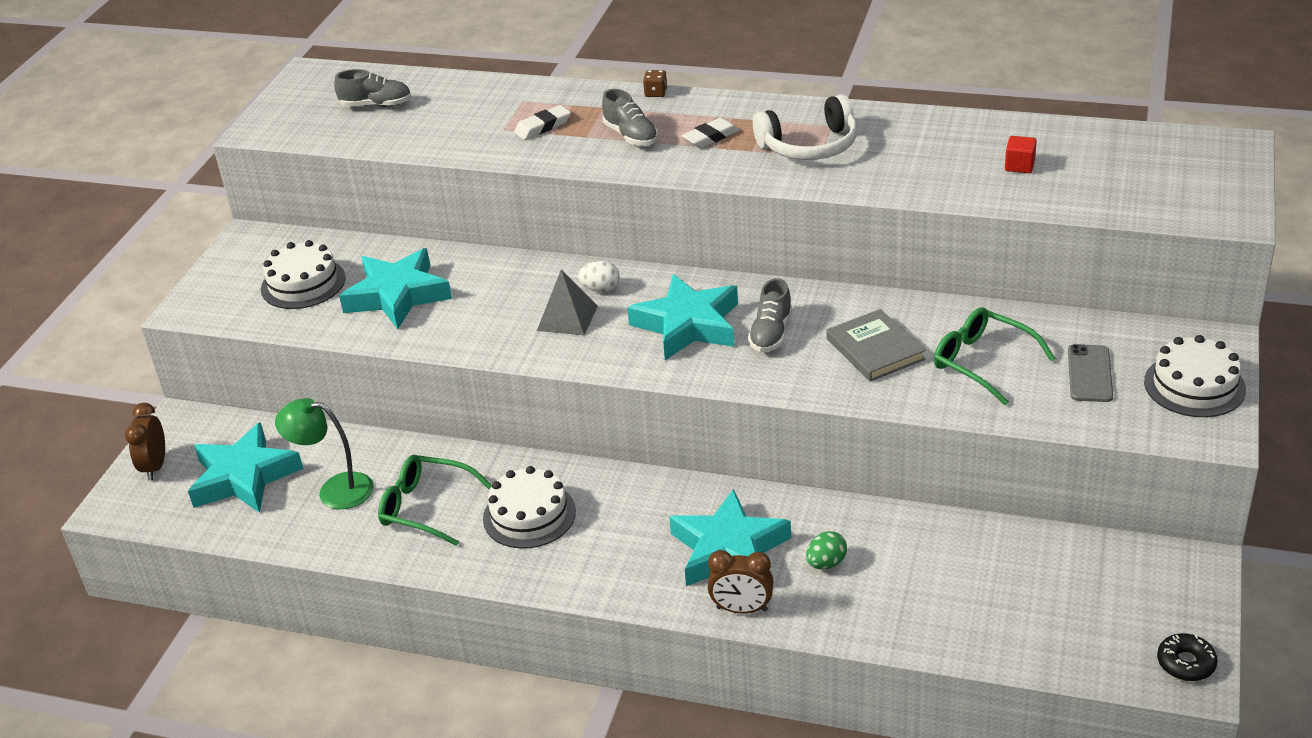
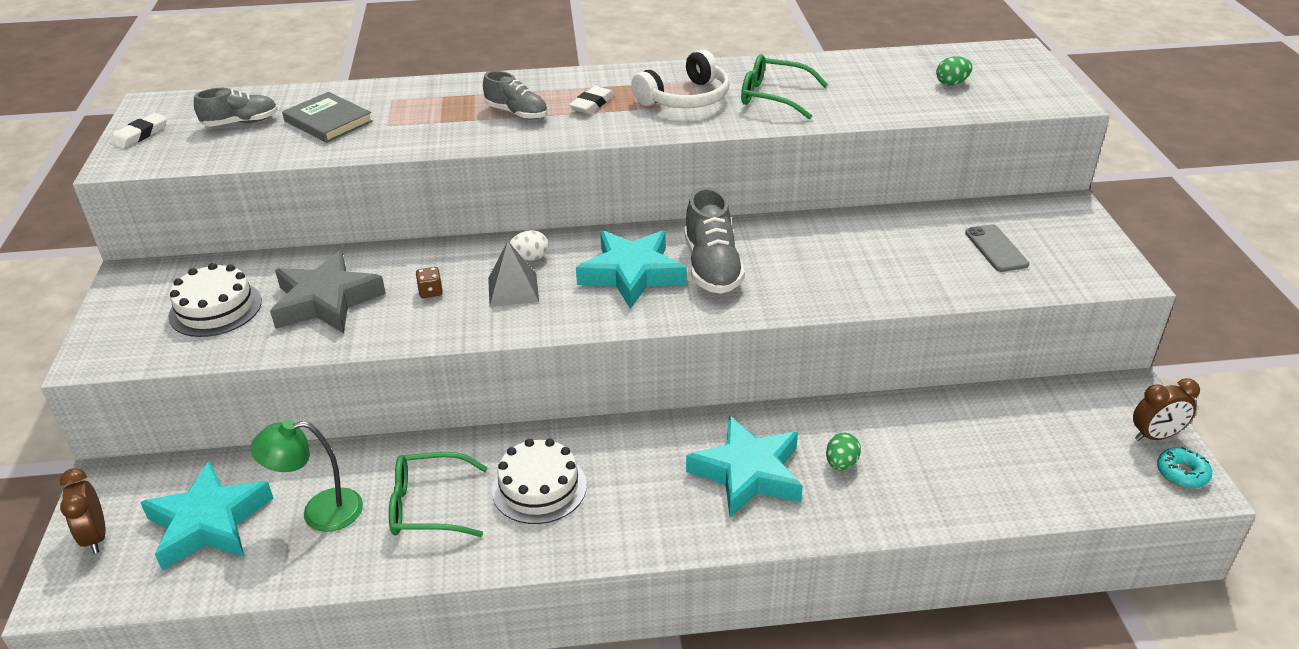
camera: 25 degrees left, 0 degrees up
(397, 295) = (326, 301): turquoise star -> grey star
(543, 126) = (426, 117): white eraser -> white eraser (140, 135)
(656, 93) = (516, 76): brown dice -> brown dice (430, 292)
(741, 609) = (793, 526): brown clock -> brown clock (1155, 436)
(771, 333) = (712, 267): grey shoe -> grey shoe, size x1.55
(875, 349) = (810, 263): grey book -> grey book (328, 121)
(982, 362) = (905, 256): green glasses -> green glasses (773, 96)
(1019, 166) = (871, 88): red cube -> none
(1117, 174) = (952, 83): none -> green egg
(1186, 663) = (1182, 473): black donut -> turquoise donut
(1194, 385) = (1080, 242): white cake -> none

